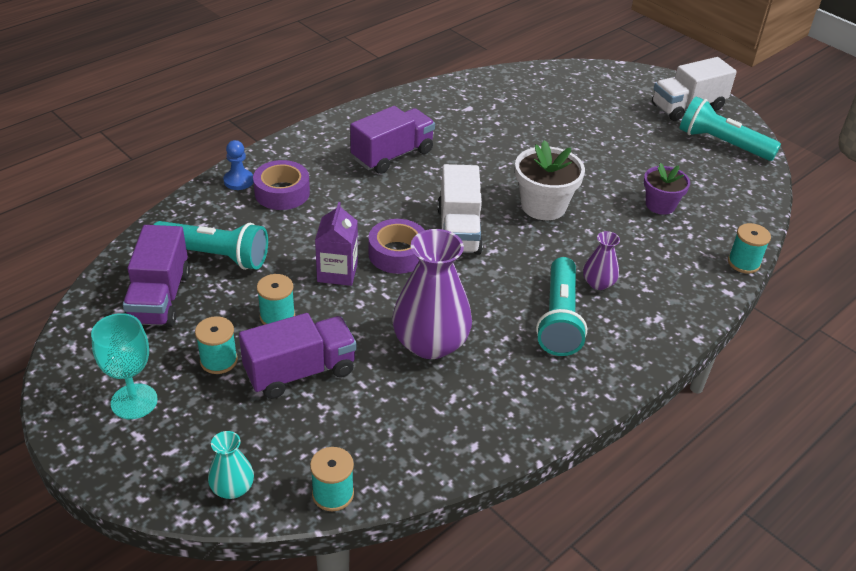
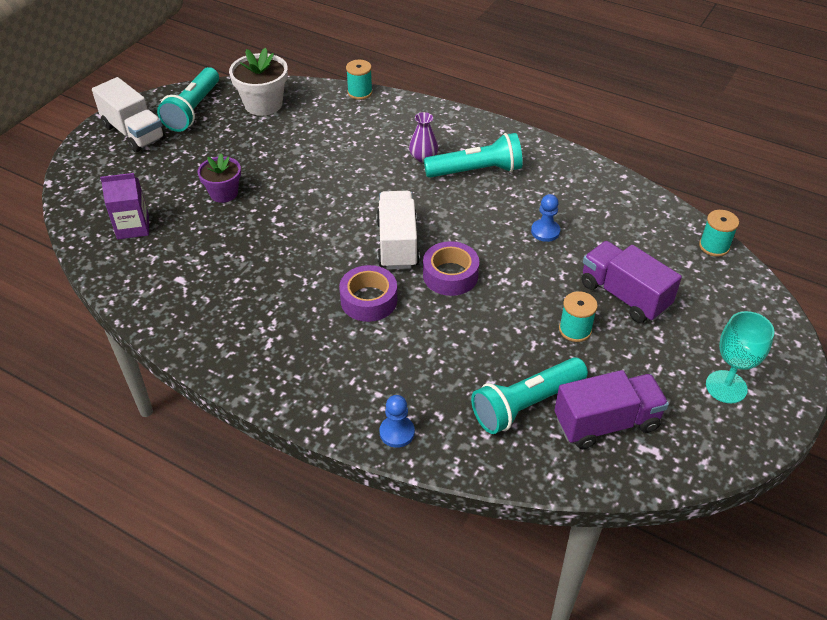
camera: 105 degrees left, 5 degrees up
(215, 256) = (526, 404): turquoise flashlight -> turquoise flashlight turned 120 degrees counterclockwise
(219, 360) = (647, 349): turquoise spool -> none
(232, 488) = (750, 297): turquoise vase -> none
(282, 193) = (400, 387): purple tape -> purple tape (369, 300)
(337, 272) = (497, 307): purple carton -> purple carton (133, 227)
(392, 155) = (295, 317): purple truck -> none
(430, 343) = (545, 231): purple vase -> blue pawn
(458, 231) = (397, 244): white truck -> white truck turned 75 degrees counterclockwise
(543, 206) = (335, 199): white flower pot -> white flower pot (263, 104)
(660, 205) = (303, 136): purple flower pot -> purple flower pot (224, 193)

